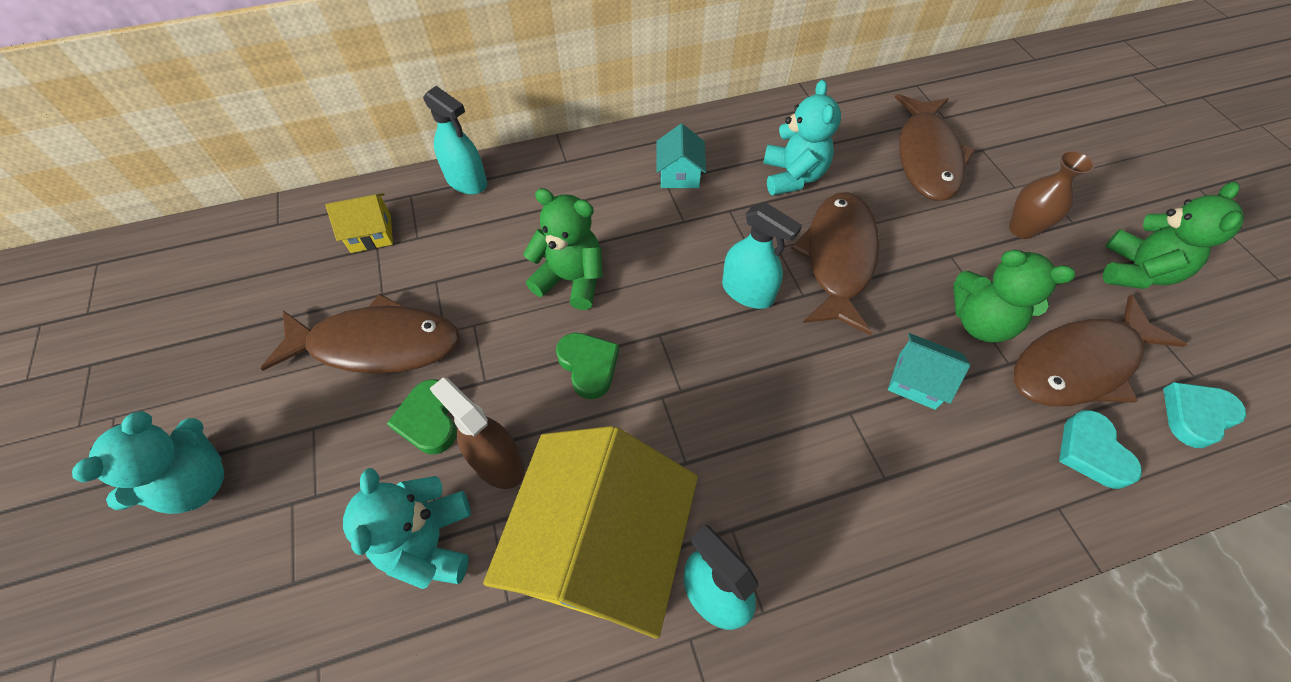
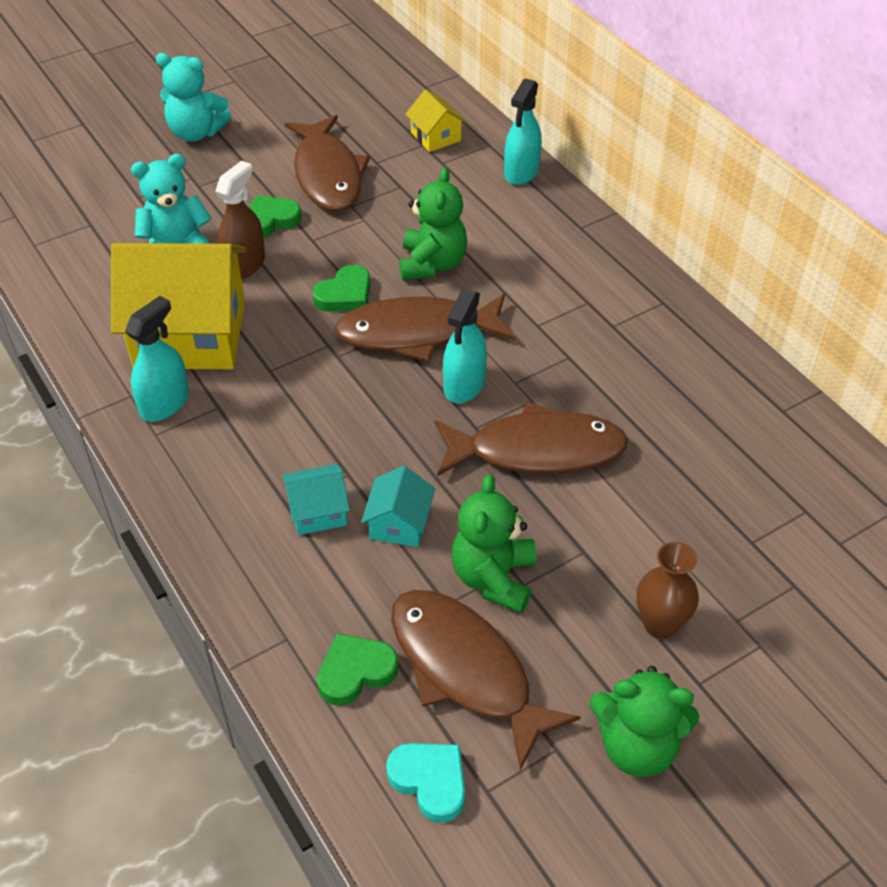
camera: 75 degrees right, 10 degrees down
(679, 174) = (602, 311): turquoise house -> turquoise house (318, 511)
(792, 176) = (645, 401): turquoise teddy bear -> none
(927, 157) = (745, 525): brown fish -> brown fish (417, 333)
(1091, 452) = (355, 672): turquoise heart -> green heart

